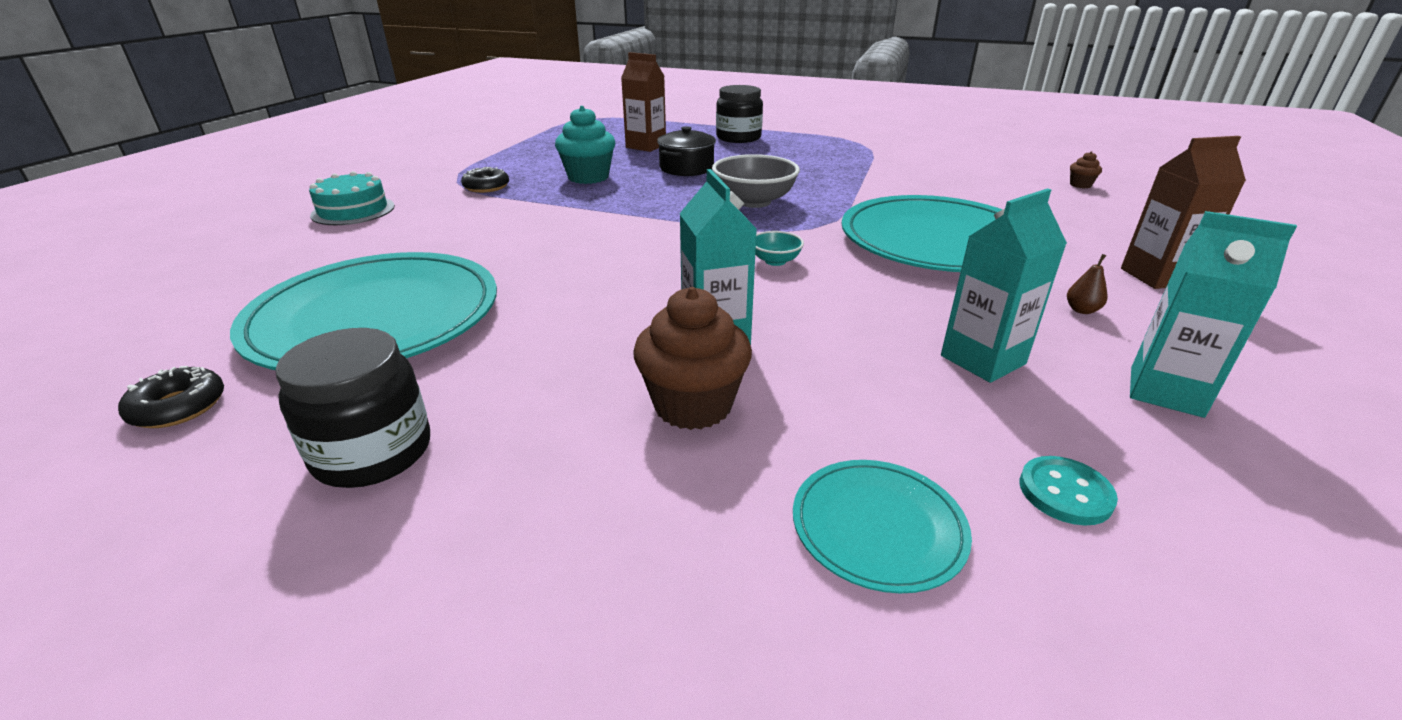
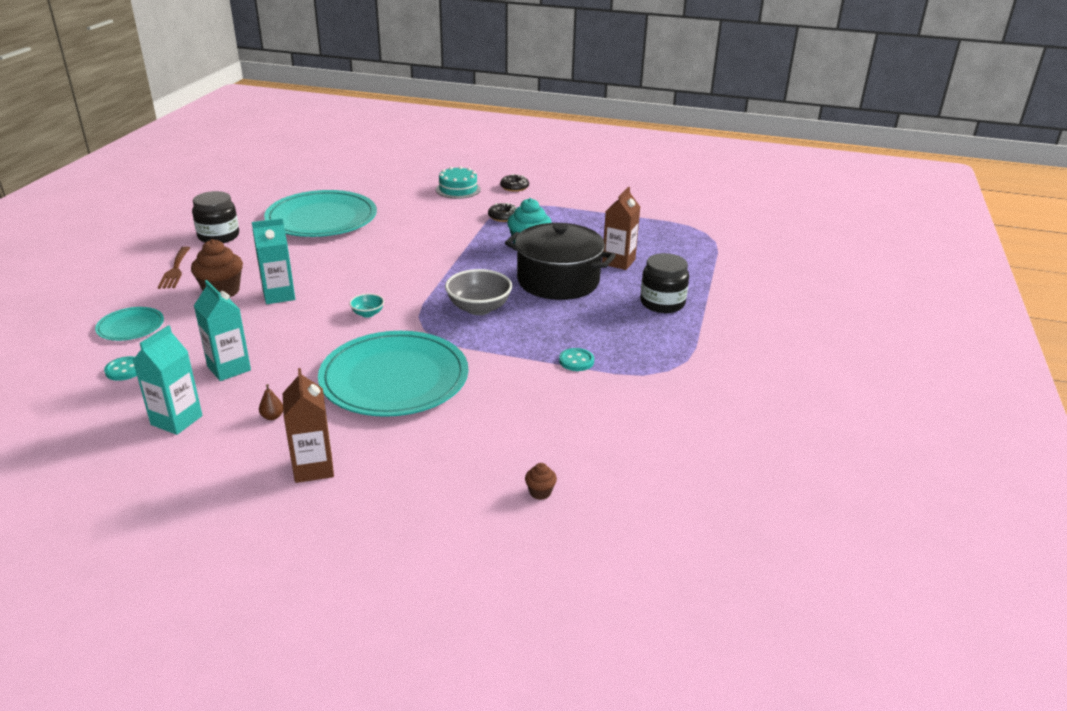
camera: 85 degrees right, 0 degrees up
(178, 407) = (261, 201): black donut -> black donut (514, 187)
(560, 502) = (175, 270): none -> brown fork
(686, 168) = (558, 281): black pot -> black pot, size x1.82
(858, 167) = (576, 361): none -> turquoise button

